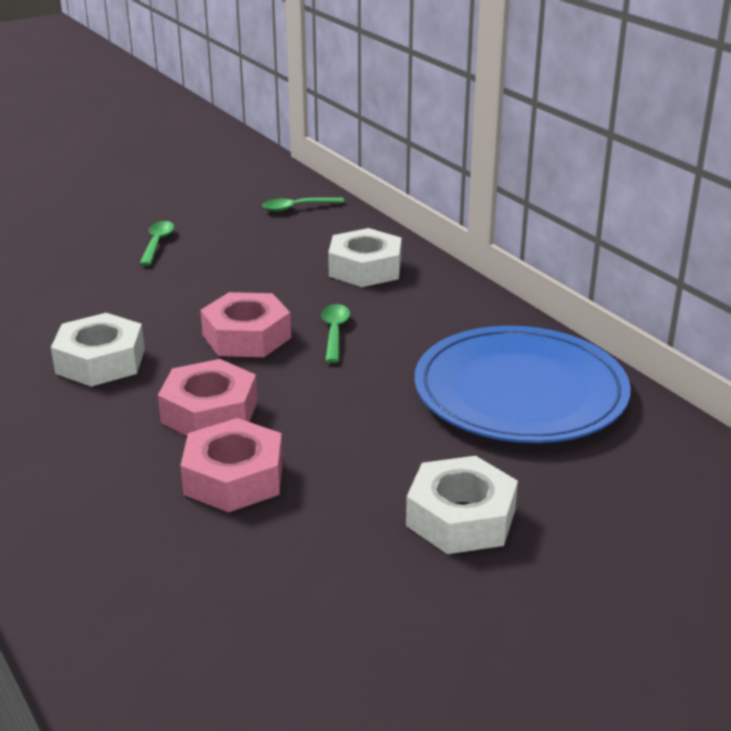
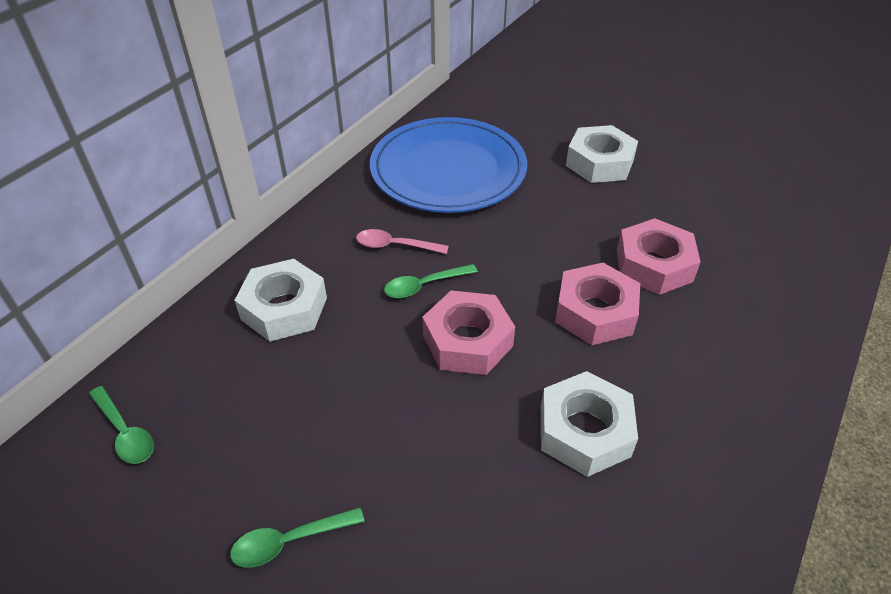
camera: 115 degrees left, 15 degrees up
(405, 330) = (395, 246): none -> pink spoon

